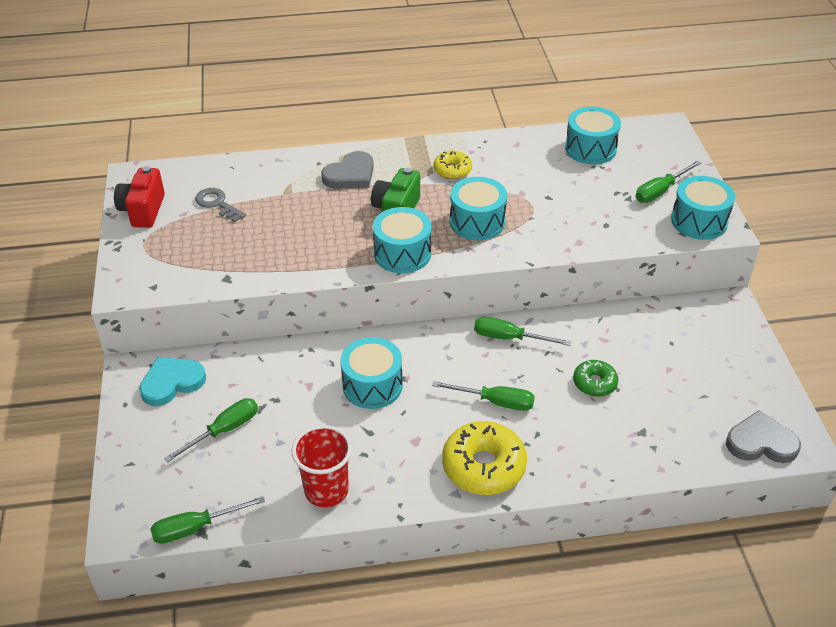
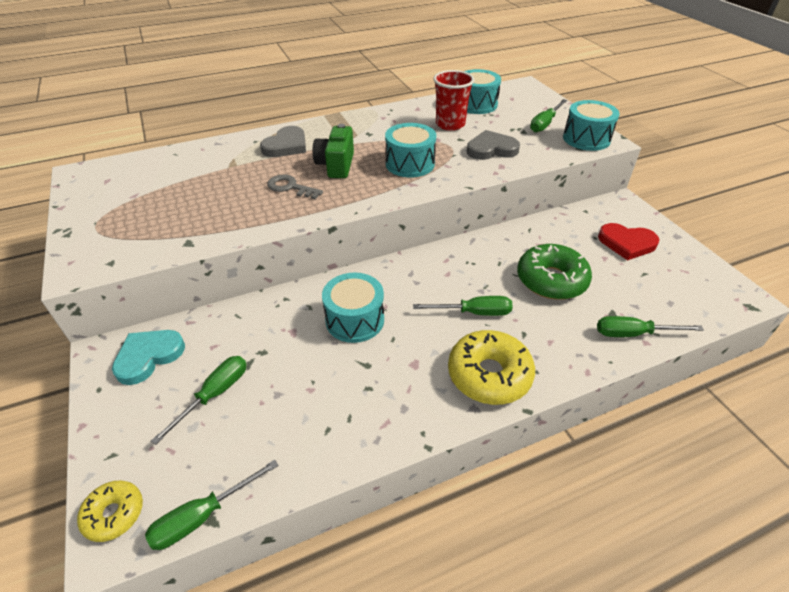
camera: 15 degrees left, 0 degrees up
(143, 211) = (91, 199): red camera -> none
(217, 204) = (166, 183): grey key -> grey key (290, 187)
(326, 490) = (341, 436): red cup -> red cup (450, 124)
(402, 253) = (354, 196): turquoise drum -> none
(452, 170) = (373, 131): yellow donut -> yellow donut (114, 514)
(509, 338) = (462, 257): green screwdriver -> green screwdriver (633, 333)
(594, 383) = (551, 280): green donut -> green donut, size x1.76
(704, 357) = (626, 243): none -> red heart
(761, 442) = (712, 302): grey heart -> grey heart (491, 149)

